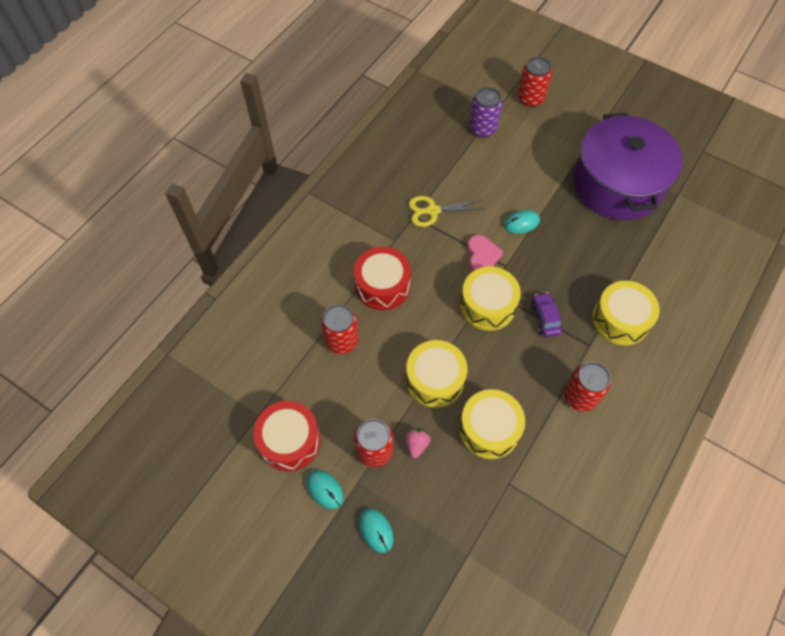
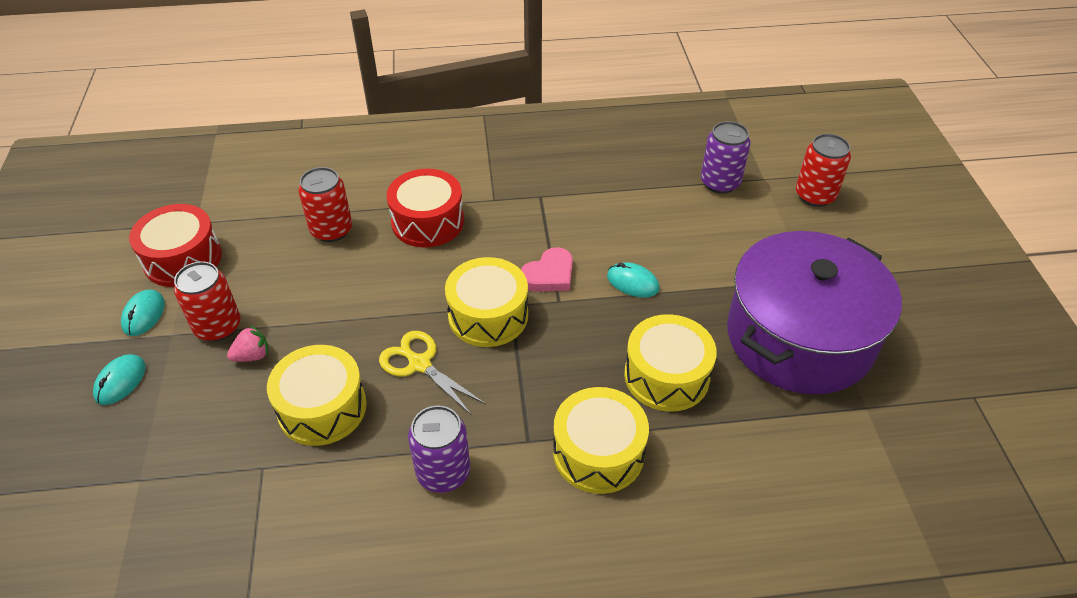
camera: 50 degrees right, 15 degrees down
(433, 211) = (563, 205): yellow scissors -> yellow scissors (420, 364)
(435, 379) = (348, 325): yellow drum -> yellow drum (666, 376)
(545, 318) = (524, 376): purple car -> none
(580, 396) = (443, 472): red can -> purple can

